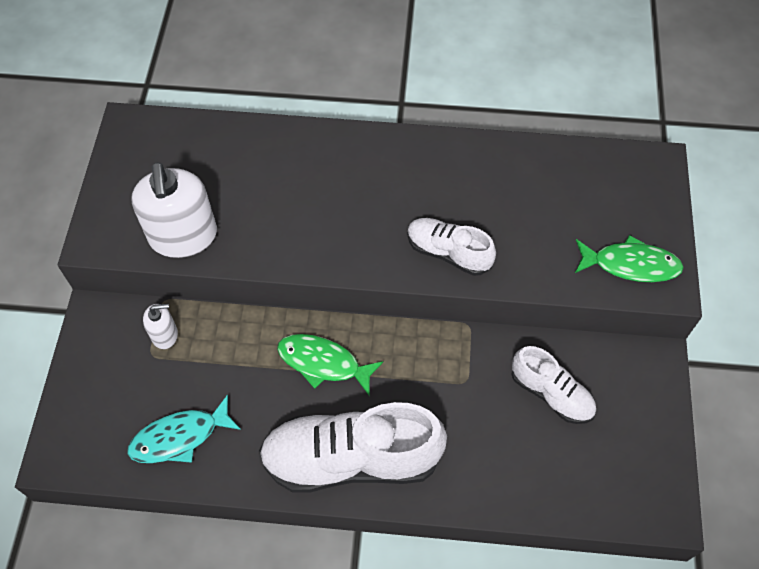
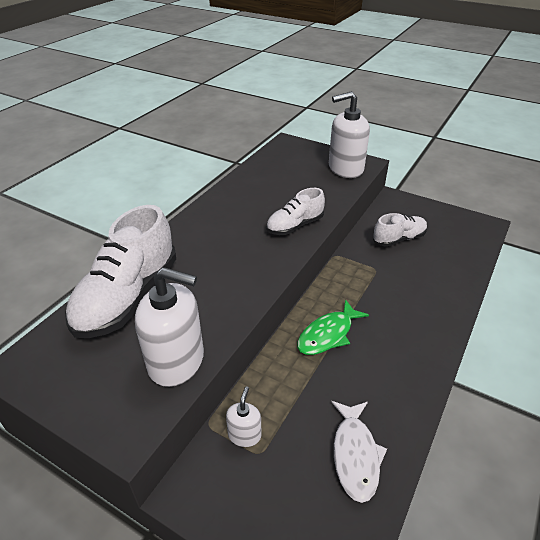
camera: 65 degrees left, 20 degrees down
(180, 437) = (355, 455): turquoise fish -> white fish
(351, 459) = (414, 344): white shoe -> white shoe (128, 297)
(630, 265) = (345, 168): green fish -> white soap dispenser

